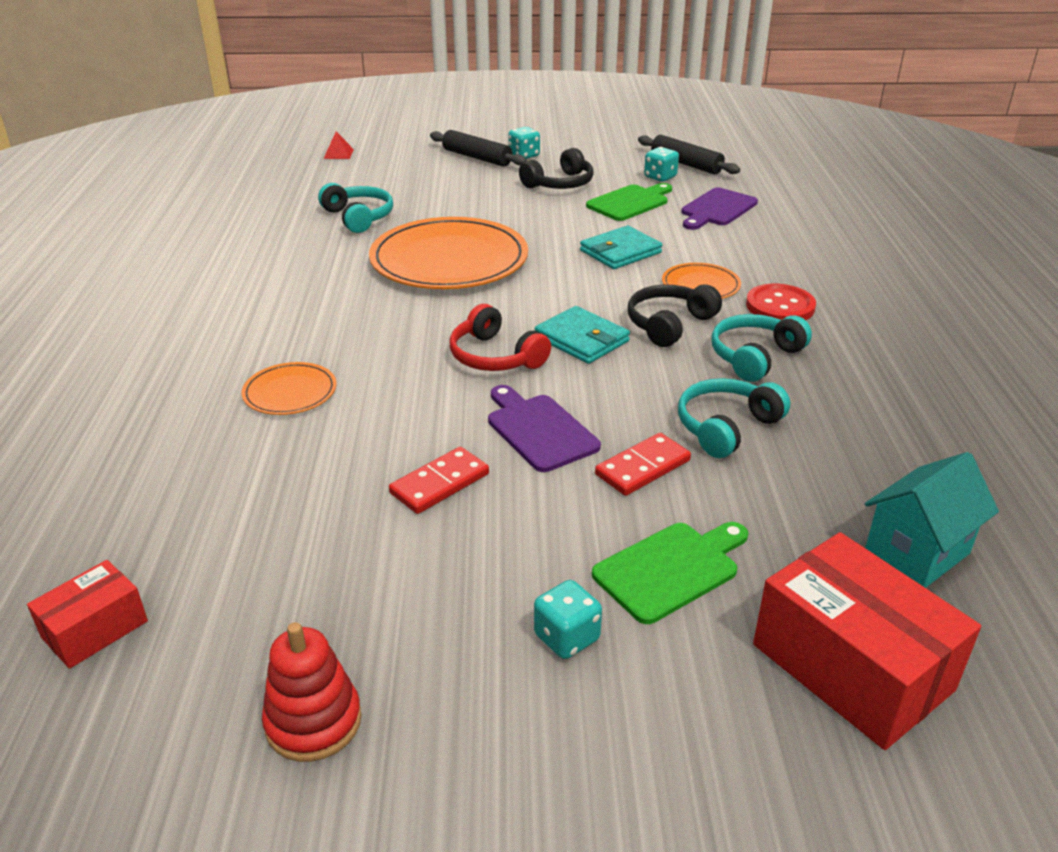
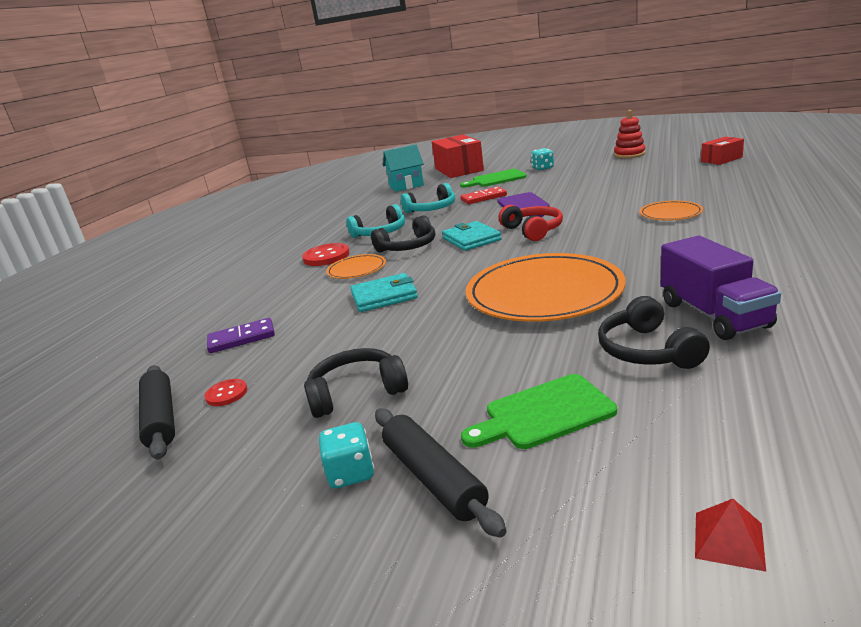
camera: 155 degrees left, 10 degrees down
(300, 244) = (713, 315): none -> purple truck
(358, 217) = (647, 350): turquoise headphones -> black headphones
(440, 484) = (580, 190): red domino -> none
(630, 202) = (310, 353): green cutting board -> green cutting board (543, 413)
(660, 177) = (226, 394): turquoise dice -> red button
(717, 209) = (241, 338): purple cutting board -> purple domino

